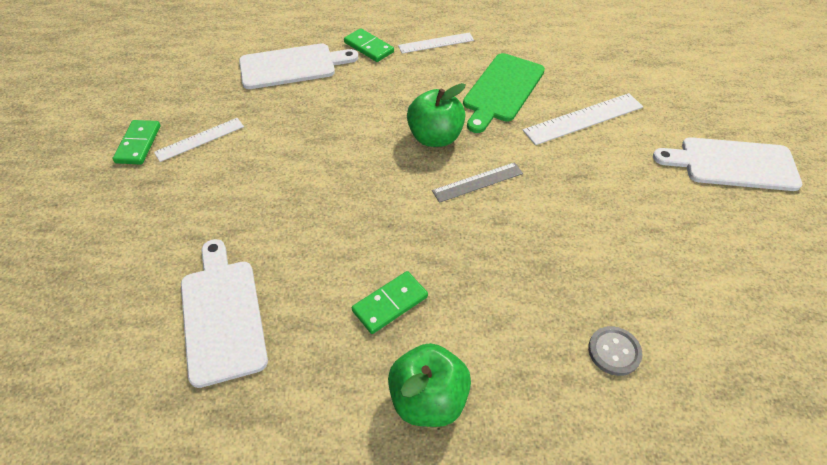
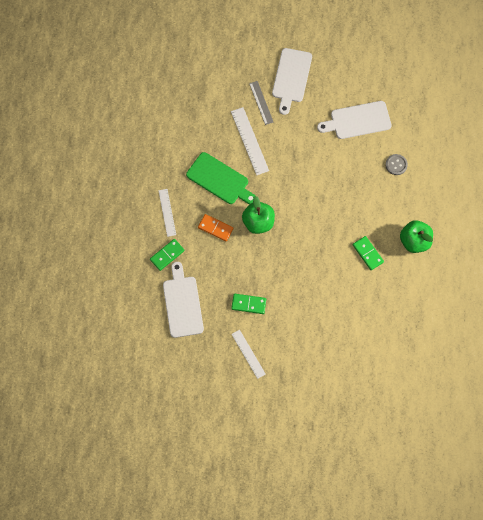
camera: 85 degrees left, 20 degrees up
(138, 144) = (249, 389): green domino -> green domino (248, 304)
(222, 315) = (370, 328): white cutting board -> white cutting board (357, 120)
(417, 90) = (215, 228): none -> orange domino
(478, 182) = (294, 205): grey ruler -> grey ruler (261, 102)

